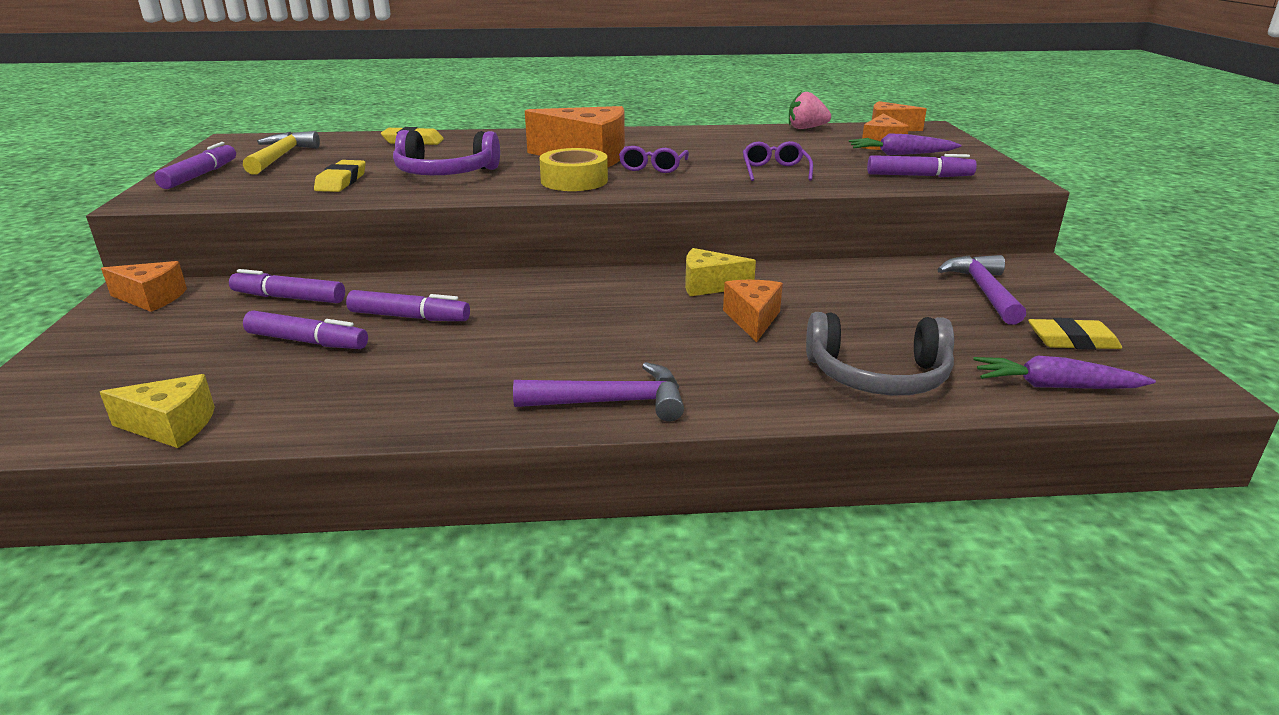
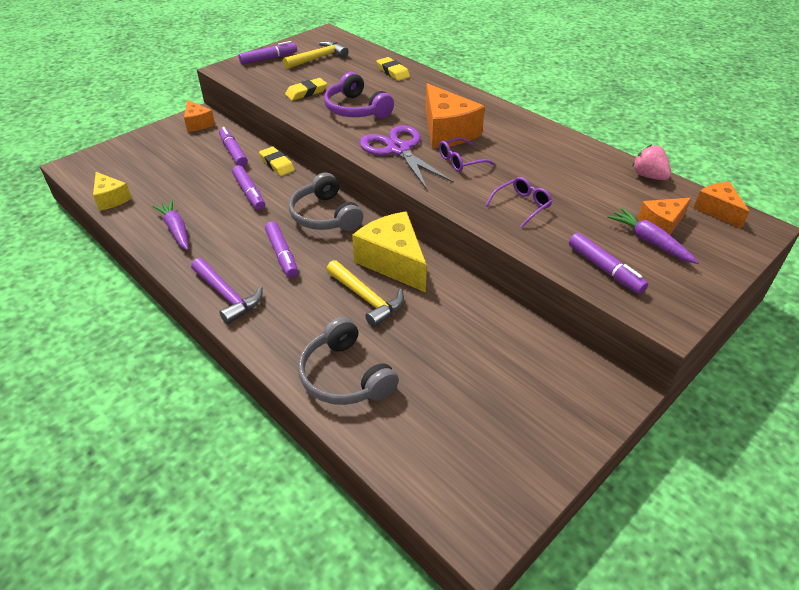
camera: 50 degrees right, 15 degrees up
(307, 342) = (200, 183): purple marker -> purple marker (282, 254)
(555, 290) = (325, 215): none -> grey headphones
(574, 180) = (398, 149): yellow tape -> purple scissors
(709, 285) = (393, 262): yellow cheese -> yellow cheese, size x1.74
(753, 319) = (366, 298): orange cheese -> yellow hammer
(984, 291) = (528, 380): purple hammer -> none
(1054, 386) = (407, 460): purple carrot -> purple carrot (176, 230)
(1072, 341) = (491, 451): yellow eraser -> yellow eraser (277, 164)

